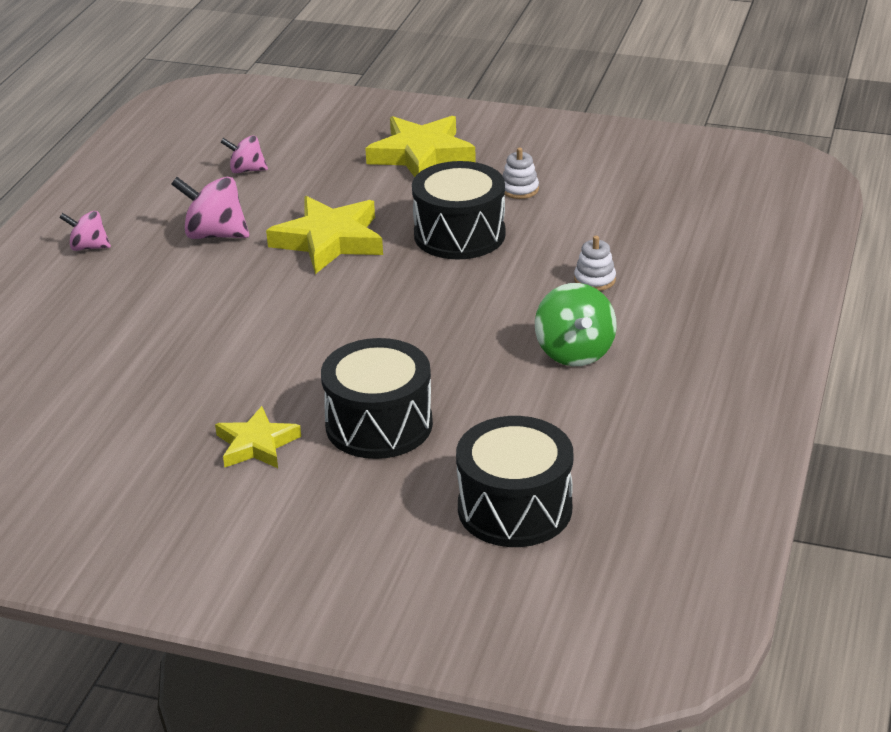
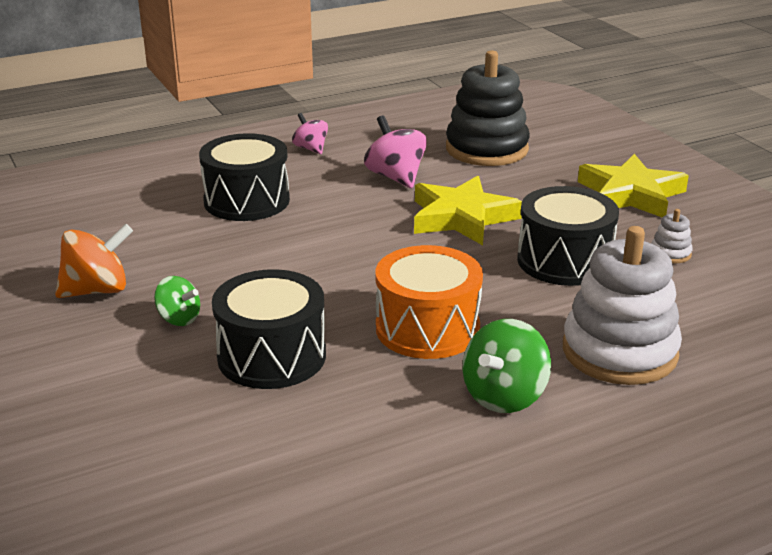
camera: 45 degrees right, 5 degrees down
(142, 467) = (97, 290): none -> orange spinning top
(246, 170) = (486, 149): pink spinning top -> black stacking toy
(257, 444) = (179, 319): yellow star -> green spinning top
(451, 339) = (427, 328): none -> orange drum
(515, 508) = (247, 483): black drum -> black drum (246, 201)
(594, 280) = (619, 352): white stacking toy -> white stacking toy, size x2.45

